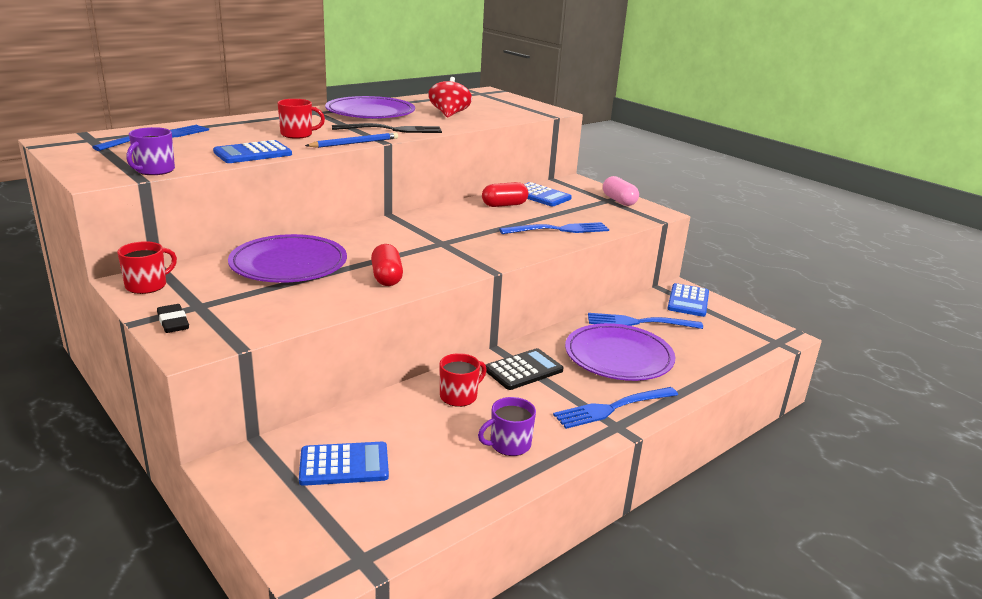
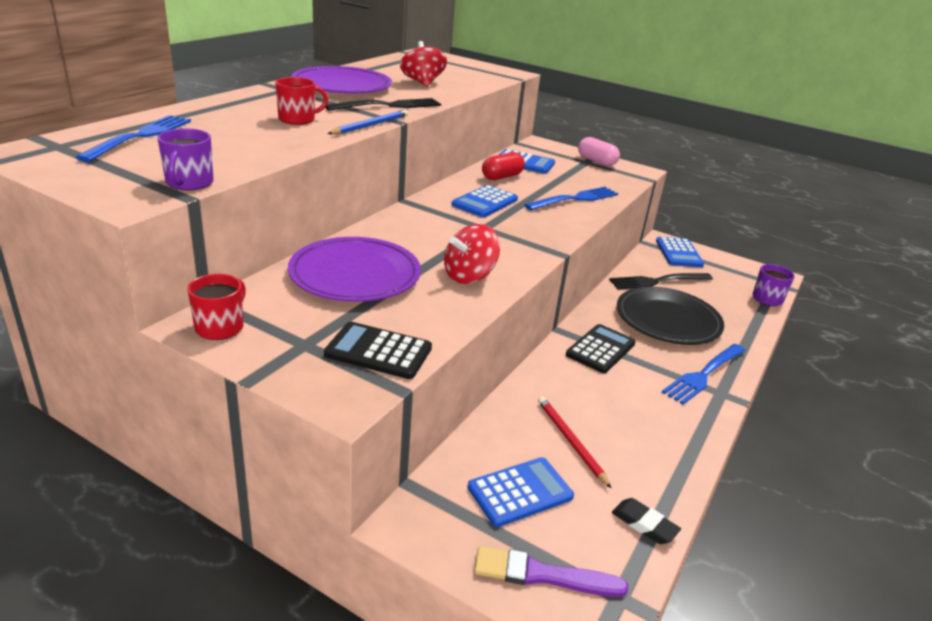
camera: 20 degrees left, 5 degrees up
(173, 322) = (295, 371): black eraser -> black eraser (644, 524)
(251, 319) = (378, 351): none -> black calculator
(253, 153) = (277, 148): blue calculator -> blue calculator (484, 202)
(309, 527) = (543, 575): none -> purple brush
(386, 277) = (469, 276): red capsule -> red spinning top
(425, 436) = (570, 441): none -> red pencil
(459, 396) = (566, 389): red mug -> none
(509, 445) = (650, 433): purple mug -> purple mug (767, 299)
(618, 356) = (668, 320): purple plate -> black plate
(639, 322) = (657, 281): blue fork -> black fork

